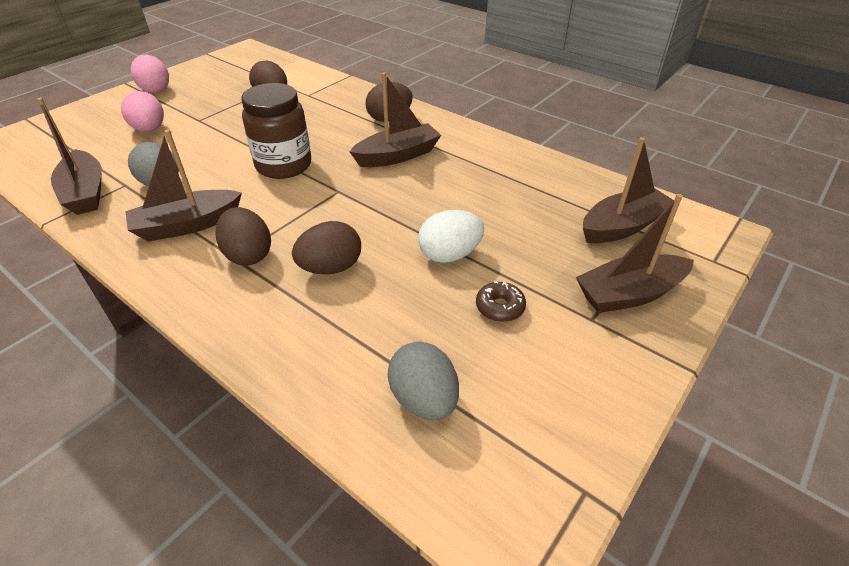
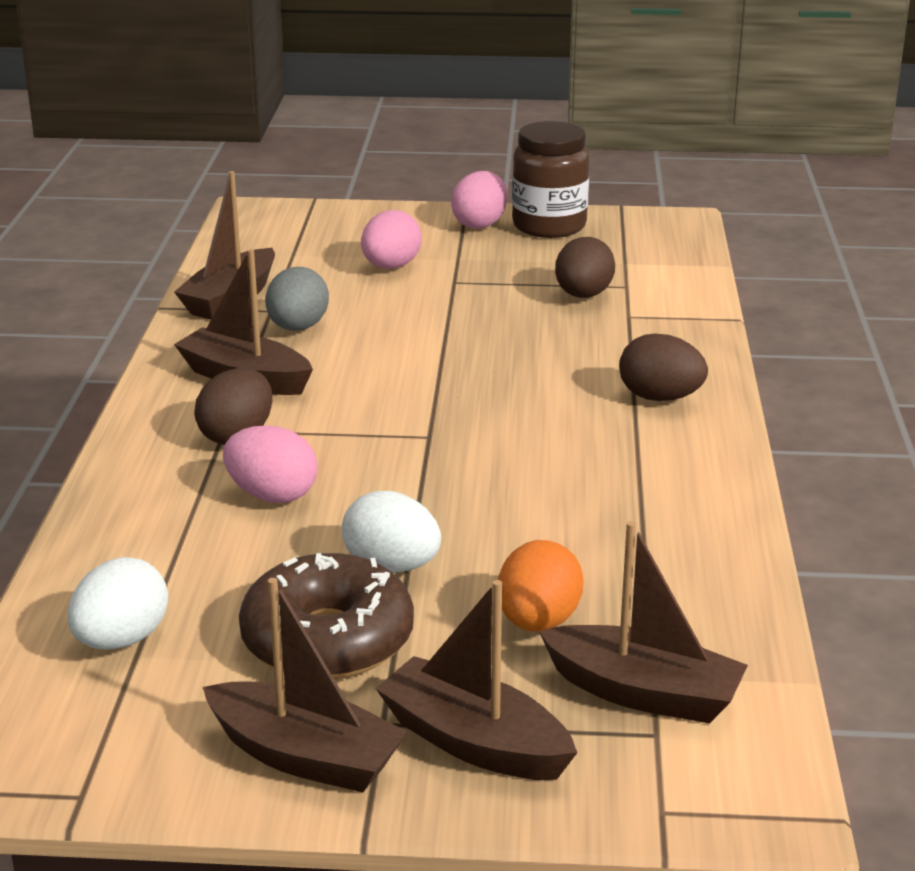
camera: 55 degrees right, 15 degrees down
(284, 165) = (433, 377): brown jar -> brown jar (549, 226)
(331, 268) = (272, 495): brown egg -> pink egg
(397, 156) = (570, 443): brown boat -> brown boat (305, 756)
(424, 399) = (121, 640): grey egg -> white egg
(500, 307) = (328, 640): brown donut -> brown donut, size x2.24
(542, 230) = (538, 622): none -> orange egg

